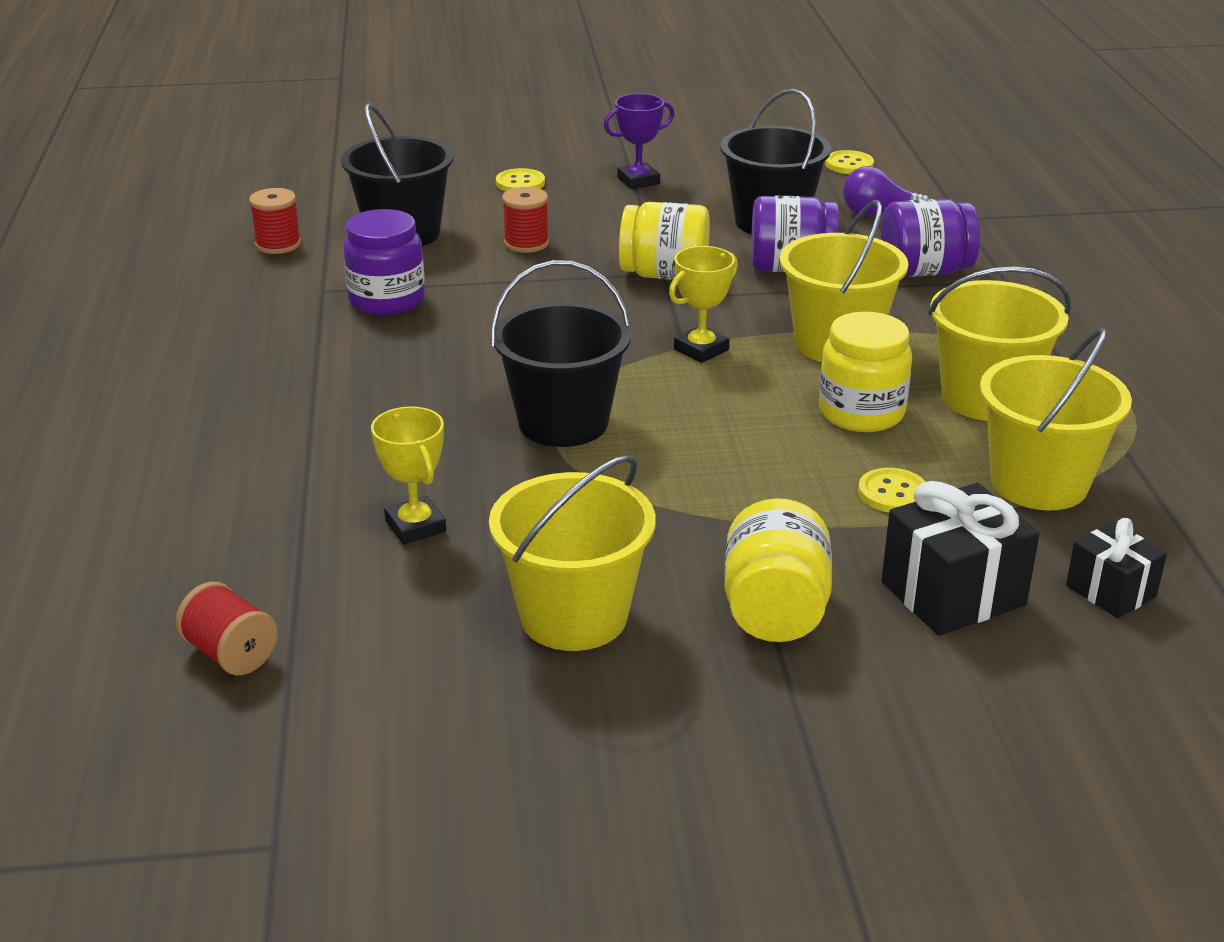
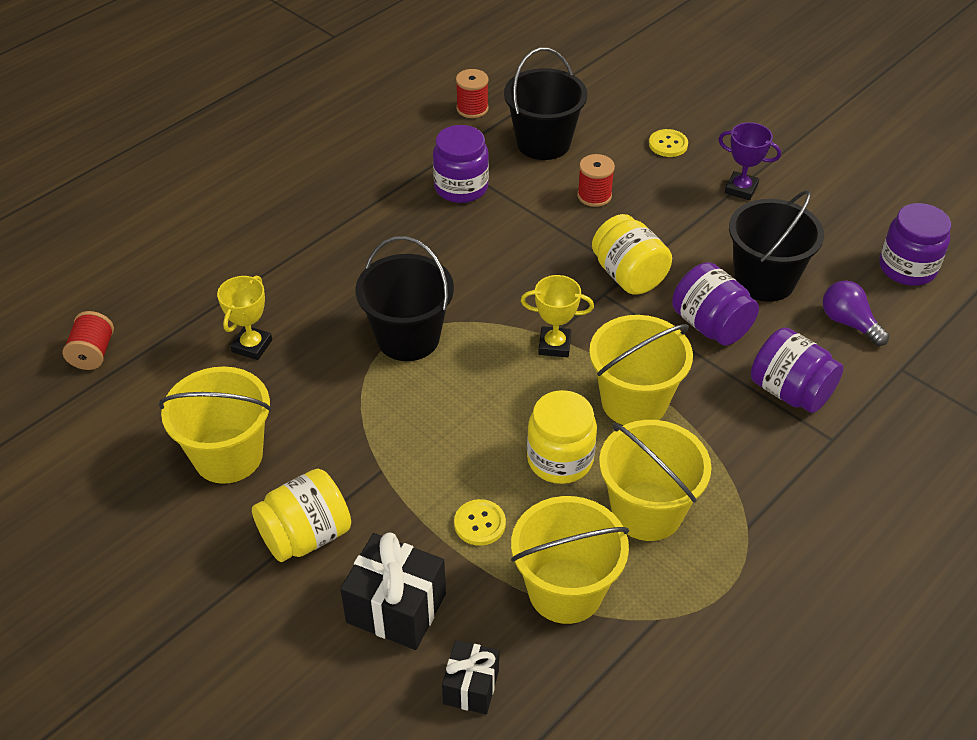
camera: 50 degrees right, 15 degrees up
(849, 164) = (907, 268): yellow button -> purple jar

